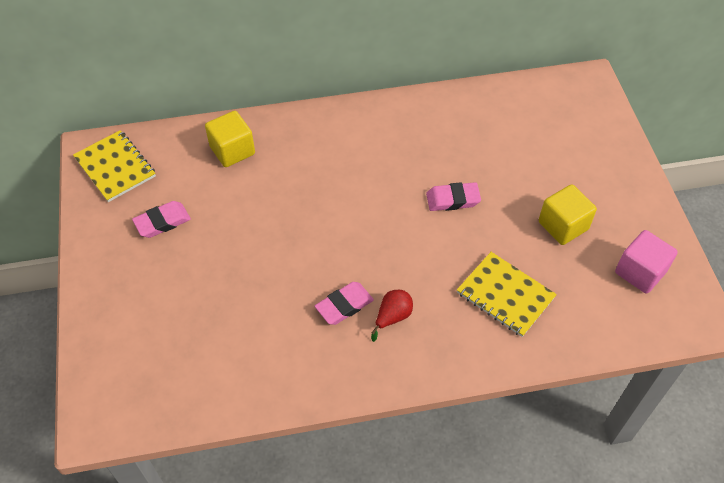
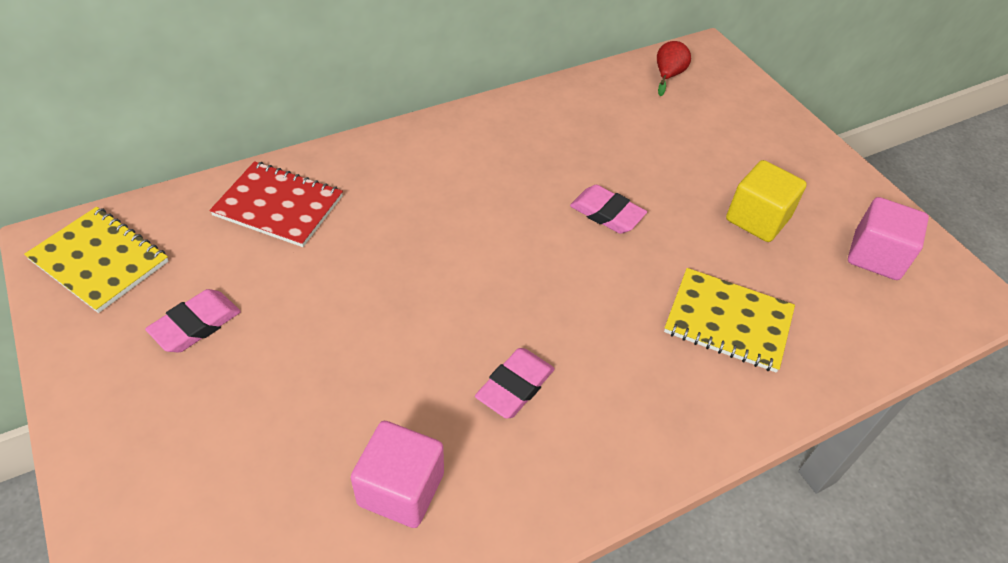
camera: 20 degrees left, 5 degrees down
(232, 150) = (278, 206): yellow cube -> red notebook
(254, 350) = (401, 489): none -> pink cube
(392, 317) = (590, 387): red pear -> red pear (668, 76)
(453, 199) = (606, 213): pink eraser -> pink eraser turned 60 degrees clockwise

